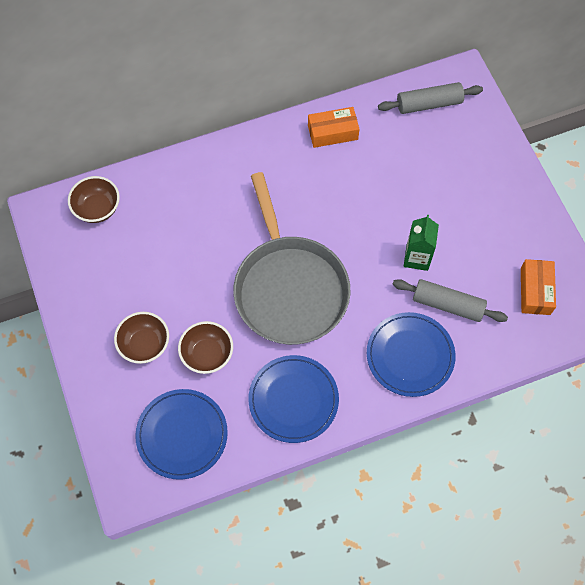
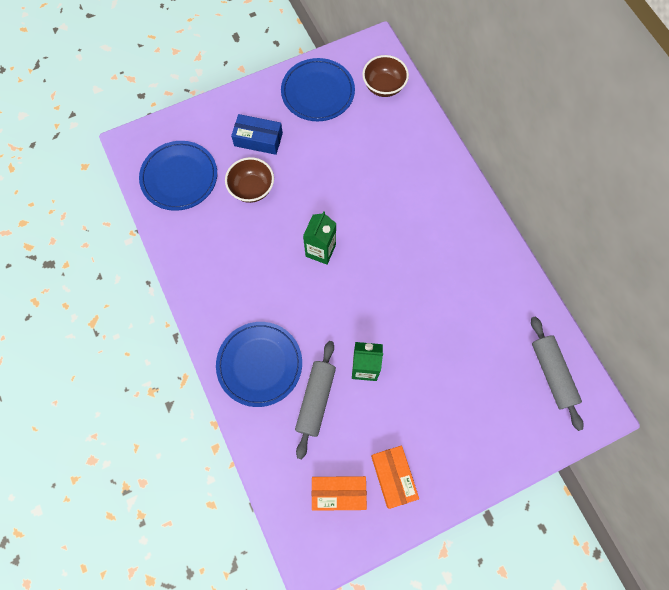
camera: 85 degrees right, 5 degrees up
(145, 344) = (258, 139): brown bowl -> blue box
(289, 288) = (320, 250): grey pan -> green carton
(293, 400) = (212, 263): blue plate -> blue plate (318, 92)
(332, 132) = (498, 277): orange box -> orange box (393, 477)

